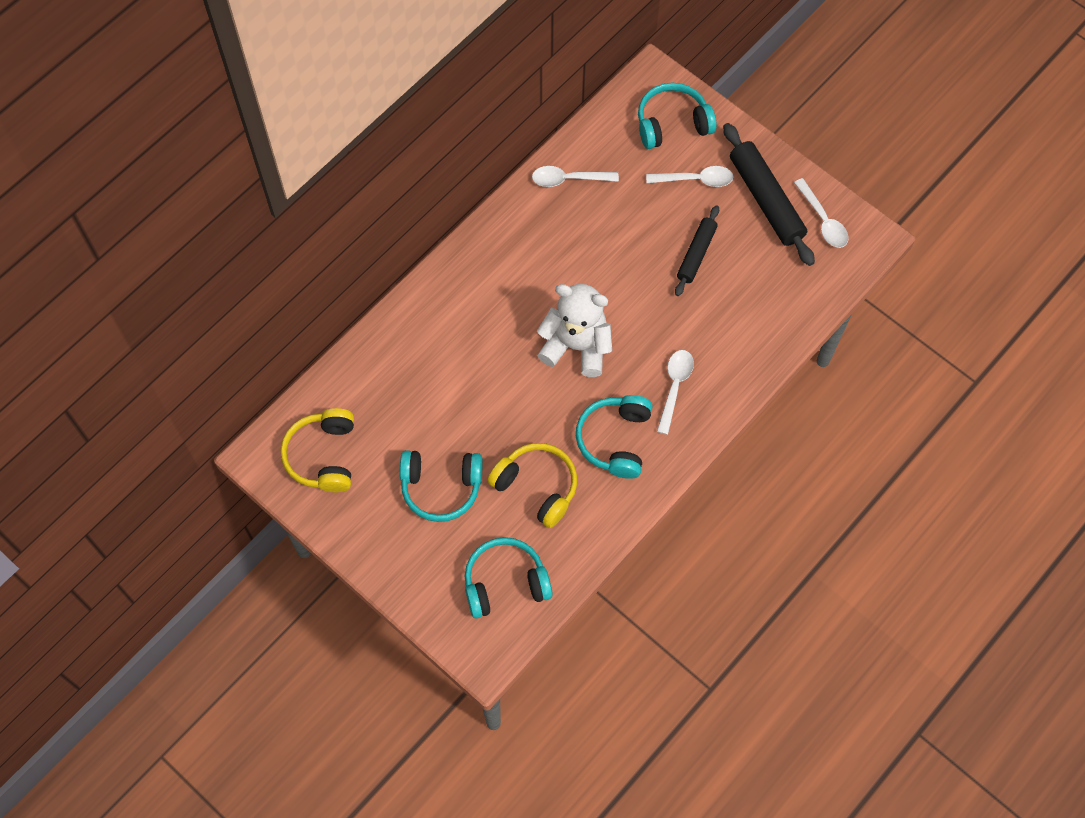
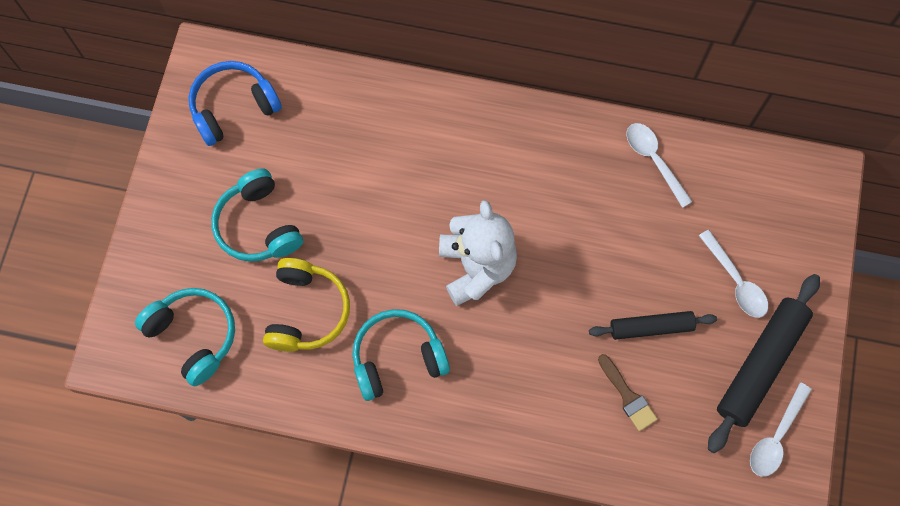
camera: 60 degrees right, 5 degrees up
(323, 456) = (233, 107): yellow headphones -> blue headphones
(672, 123) = (785, 224): turquoise headphones -> none
(674, 387) = (488, 385): white spoon -> none
(738, 298) = (627, 396): none -> brown brush

